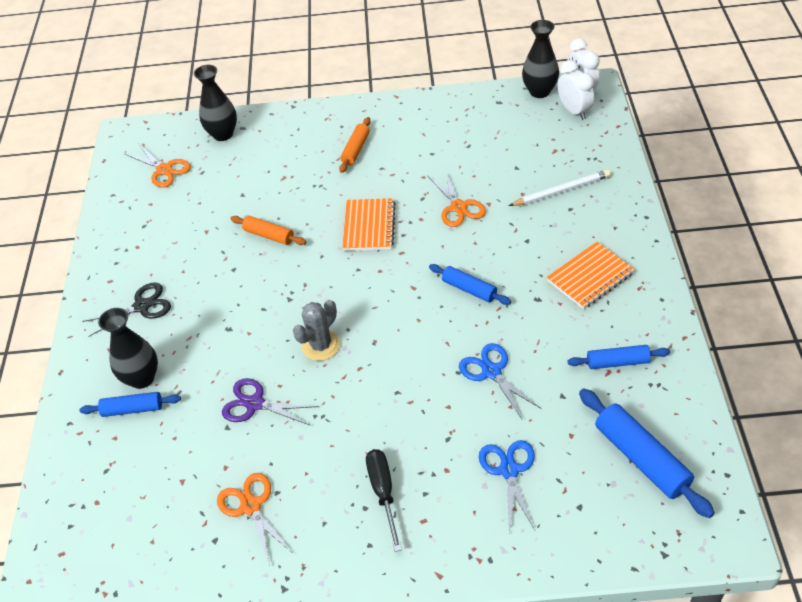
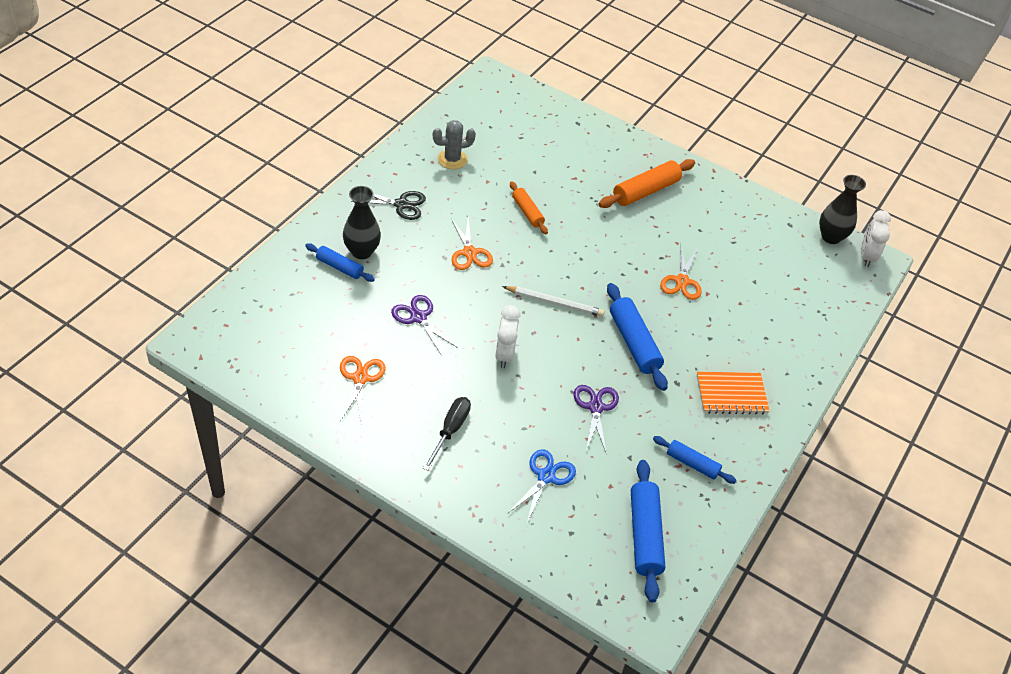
camera: 25 degrees right, 0 degrees up
(164, 170) = (496, 119): orange scissors -> orange scissors (469, 253)
(223, 134) = (559, 119): black vase -> none
(321, 346) = (495, 310): grey cactus -> grey cactus (452, 159)
(356, 149) = (645, 191): orange rolling pin -> orange rolling pin, size x1.64
(369, 226) = (603, 252): orange notebook -> none
(469, 289) = (633, 343): blue rolling pin -> blue rolling pin, size x1.64
(491, 372) = (595, 407): blue scissors -> purple scissors
(561, 191) = (772, 320): white pencil -> white pencil (554, 303)
(574, 111) = (843, 269): white clock -> white clock (504, 355)

